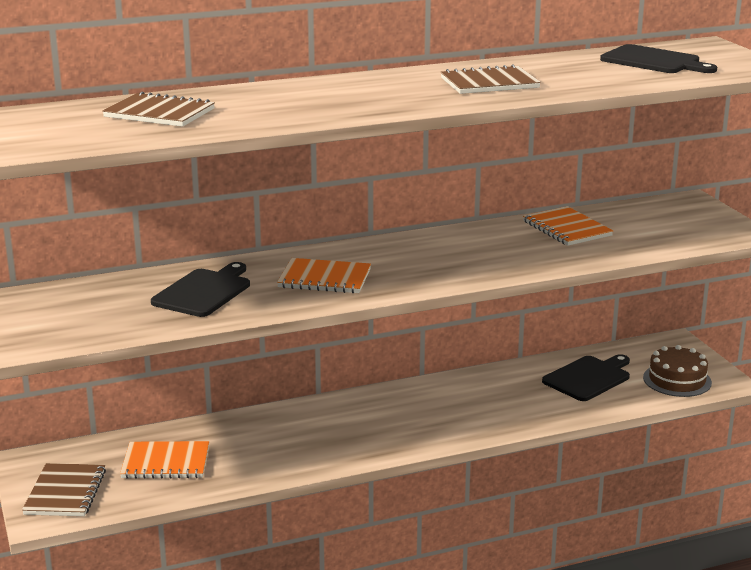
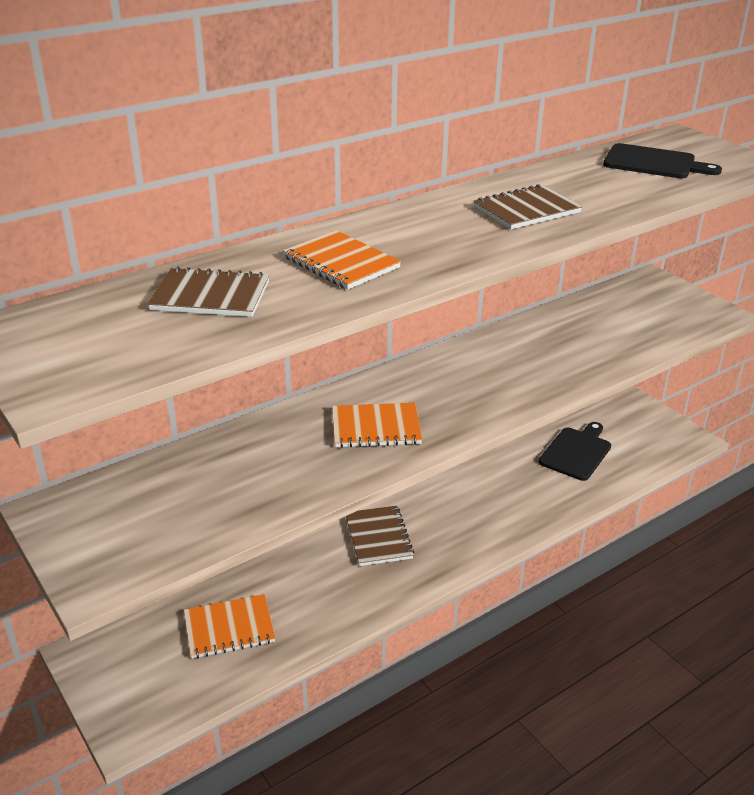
camera: 15 degrees left, 10 degrees up
(65, 492) = (139, 690): brown notebook -> brown notebook (378, 537)
(204, 292) = (261, 465): black cutting board -> none
(567, 228) = (567, 328): orange notebook -> orange notebook (341, 263)
(677, 380) = (651, 443): brown cake -> none

